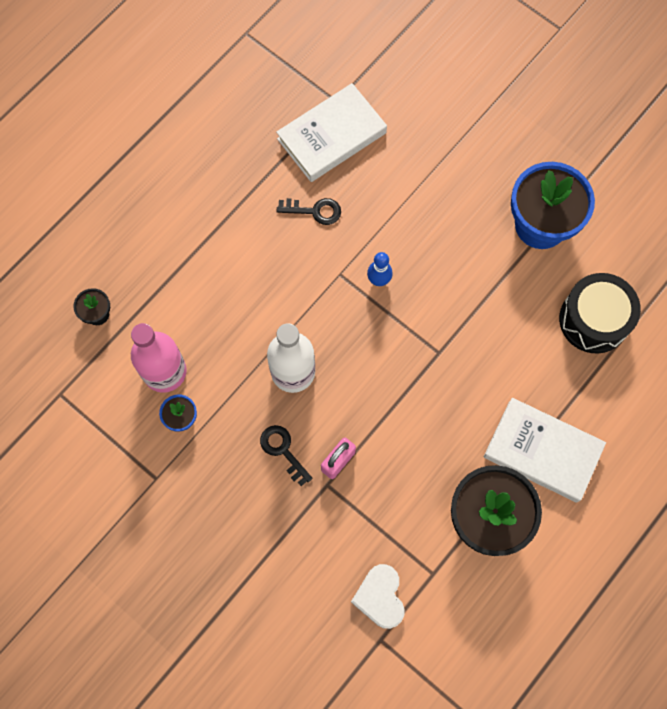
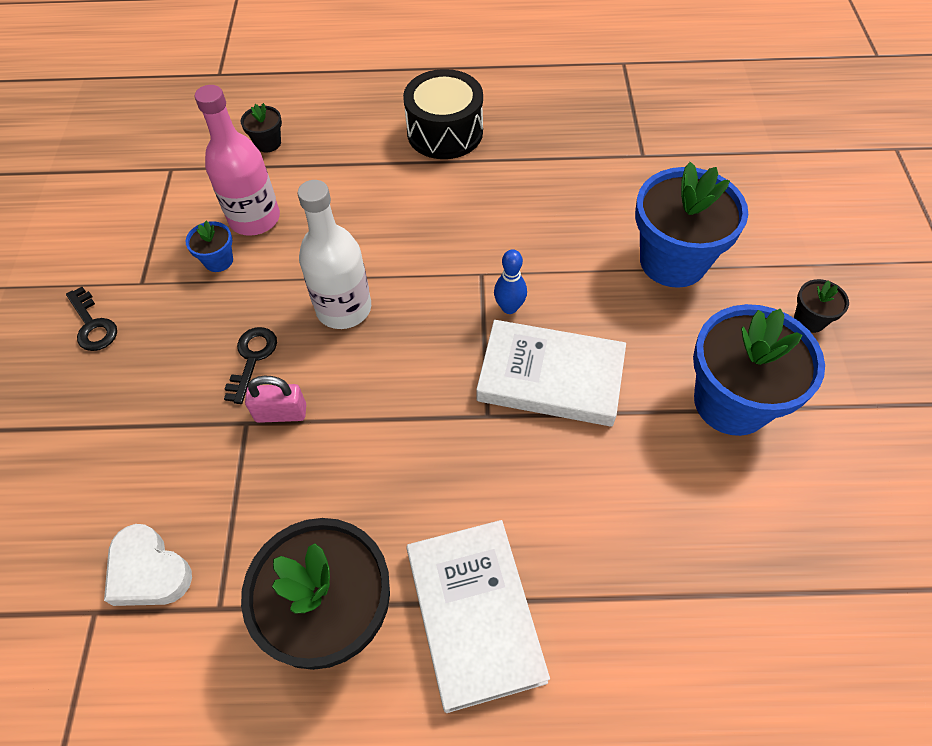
camera: 50 degrees right, 15 degrees down
(314, 211) = (521, 212): black key -> black key (92, 325)
(331, 136) = (607, 174): white book -> white book (550, 377)
(380, 597) = (148, 571): white heart -> white heart turned 90 degrees counterclockwise
(429, 164) = (673, 261): none -> blue flower pot
(530, 136) = (809, 320): none -> black flower pot
(594, 320) = (690, 543): black drum -> black drum (445, 132)

